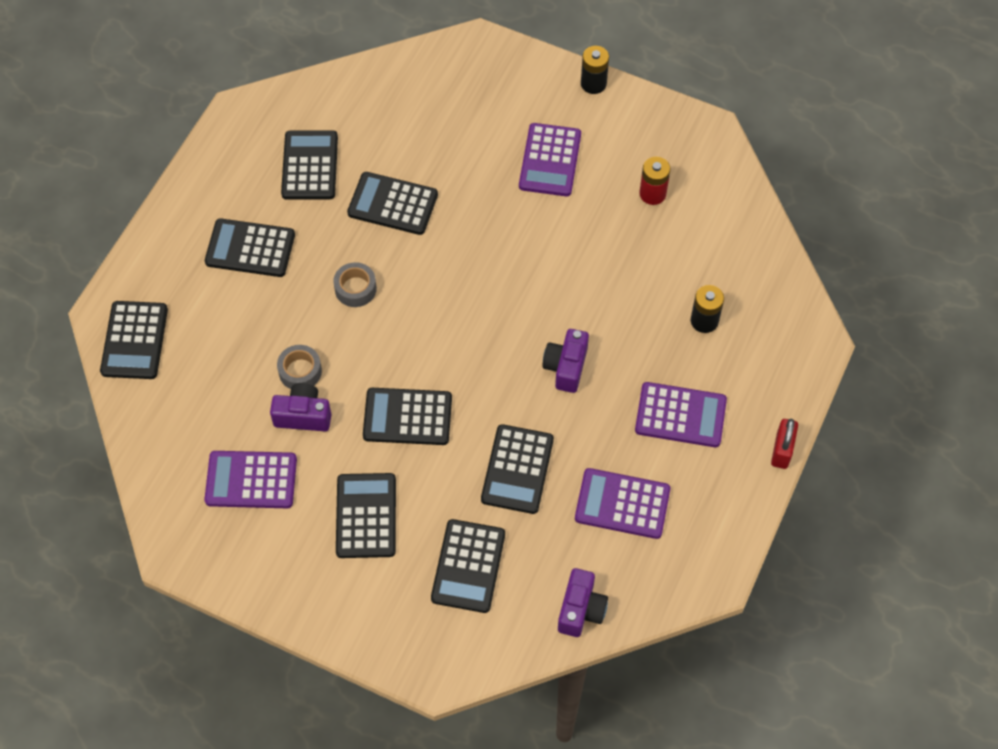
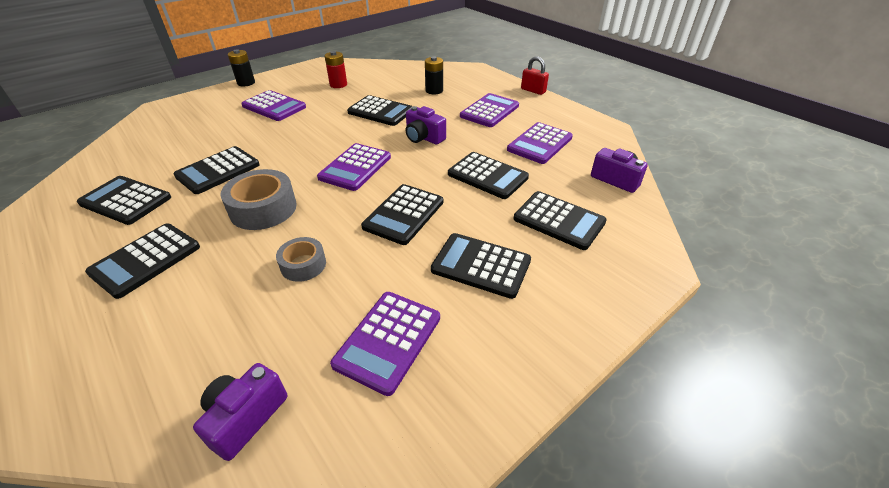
camera: 65 degrees left, 20 degrees down
(135, 340) = (120, 399): black calculator -> black calculator (380, 111)
(303, 415) = (349, 277): purple camera -> purple camera (245, 417)
(355, 289) = (263, 209): grey tape -> grey tape, size x1.66
(465, 329) = (355, 167): none -> purple calculator

